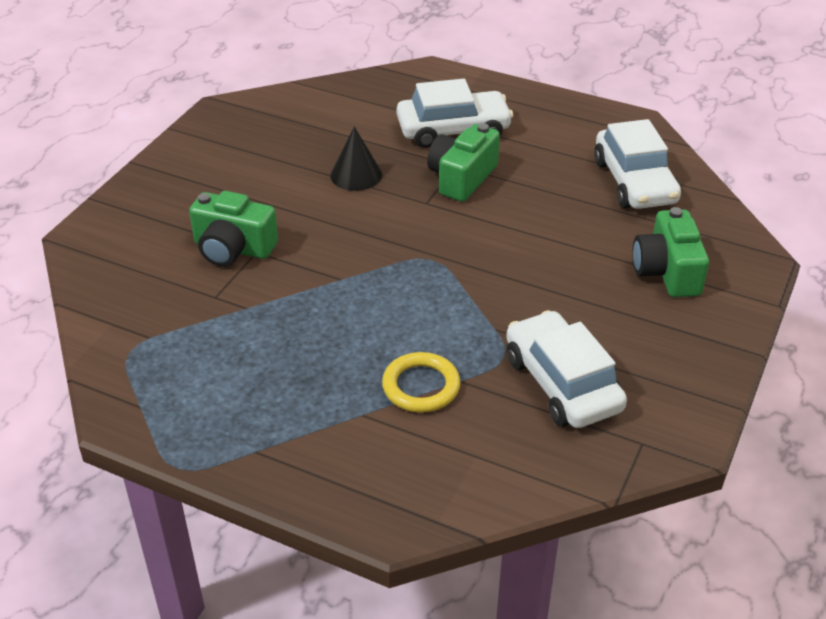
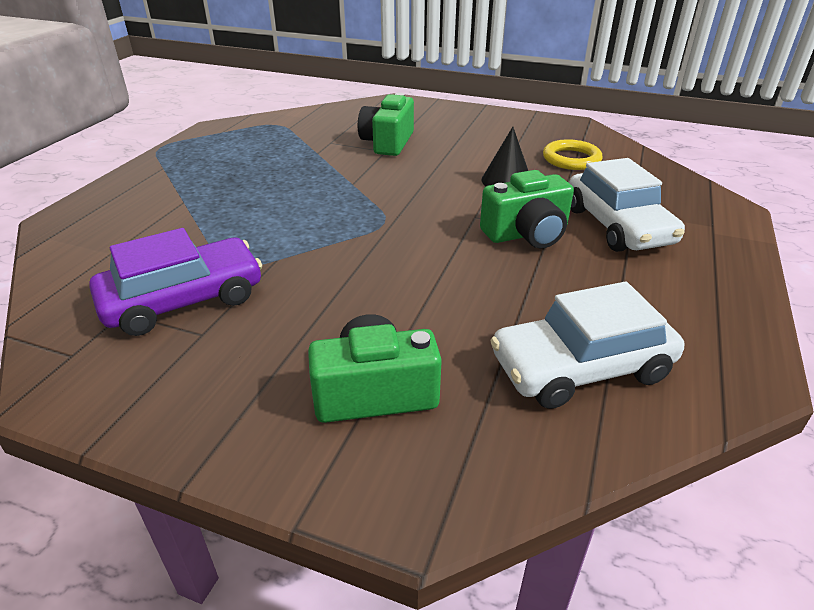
camera: 85 degrees right, 5 degrees down
(421, 386) = (206, 224): yellow ring -> yellow ring (571, 159)
(462, 178) = (527, 234): green camera -> green camera turned 135 degrees clockwise
(562, 383) = (184, 300): white car -> purple car

